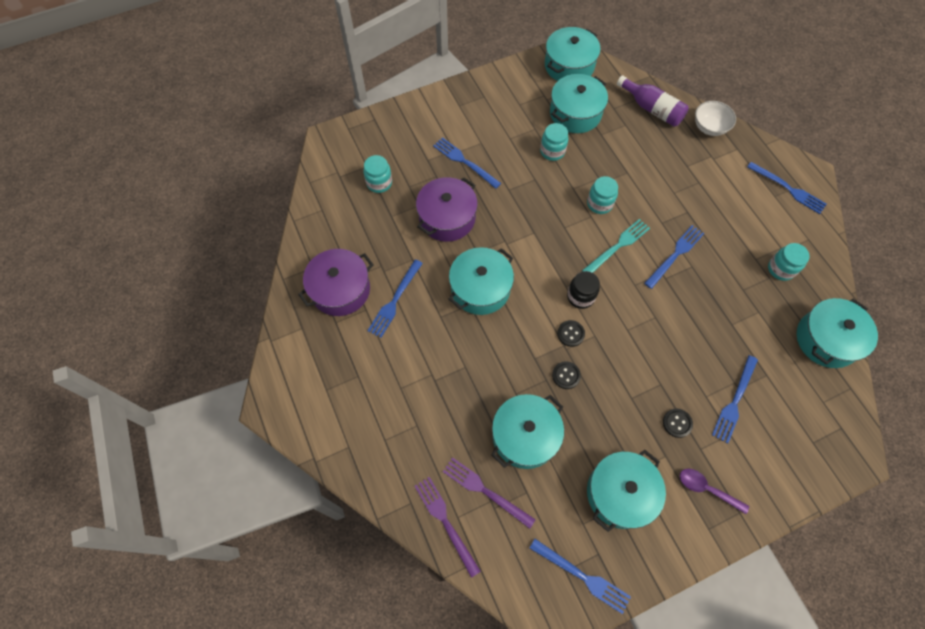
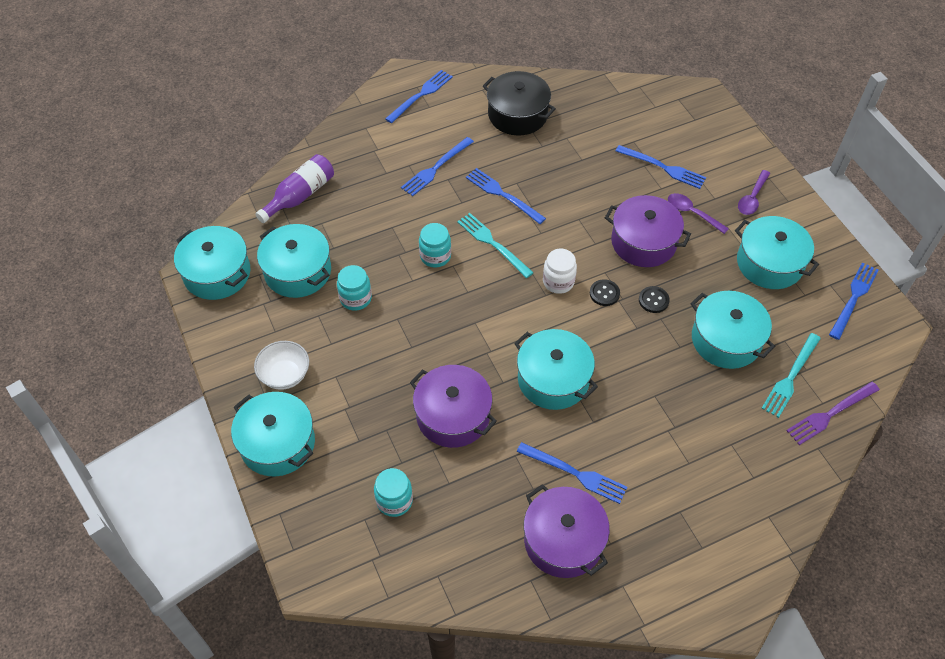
camera: 90 degrees left, 10 degrees down
(464, 162) = (365, 395): blue fork -> blue fork (436, 168)
(485, 491) = (790, 377): purple fork -> turquoise fork
(580, 296) = (558, 282): black jar -> white jar
(634, 373) = (643, 242): none -> purple pot
(677, 423) = (692, 213): black button -> purple spoon
(709, 127) = (333, 147): white bowl -> white bowl (285, 375)
(781, 269) = (517, 115): turquoise jar -> black pot
(826, 340) = (592, 94): turquoise pot -> turquoise pot (278, 443)

